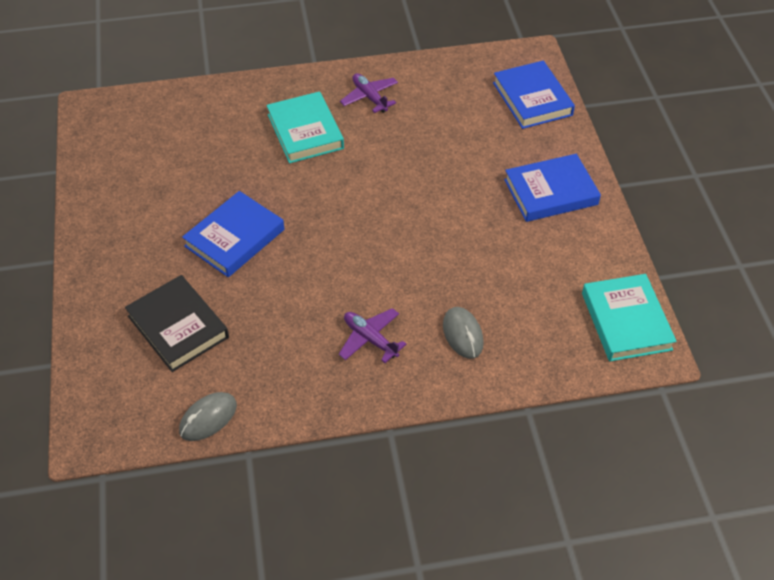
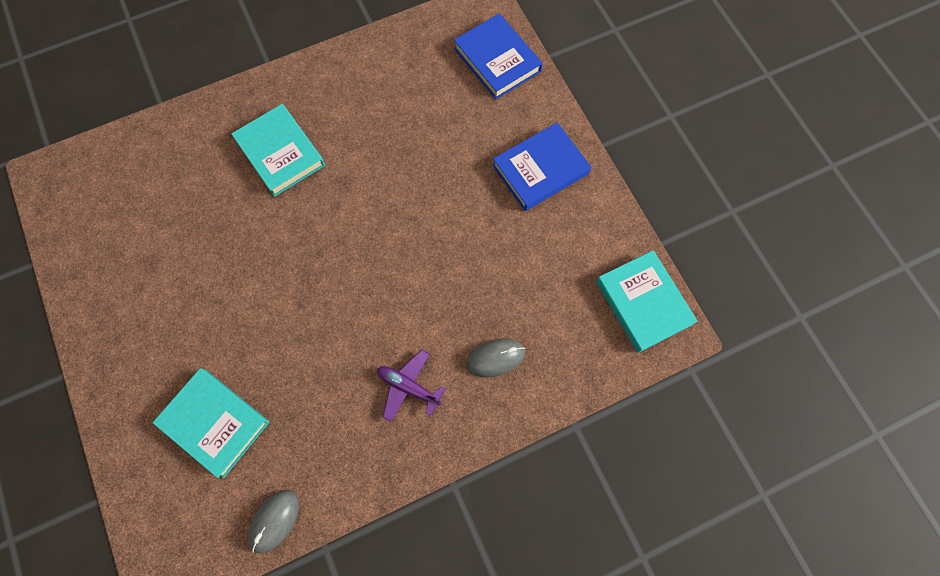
camera: 15 degrees left, 20 degrees up
(178, 327) = (215, 423): black book -> turquoise book
(234, 238) = (243, 301): blue book -> none
(369, 97) = (335, 95): purple plane -> none
(463, 334) = (495, 358): grey mouse -> grey mouse turned 75 degrees counterclockwise

